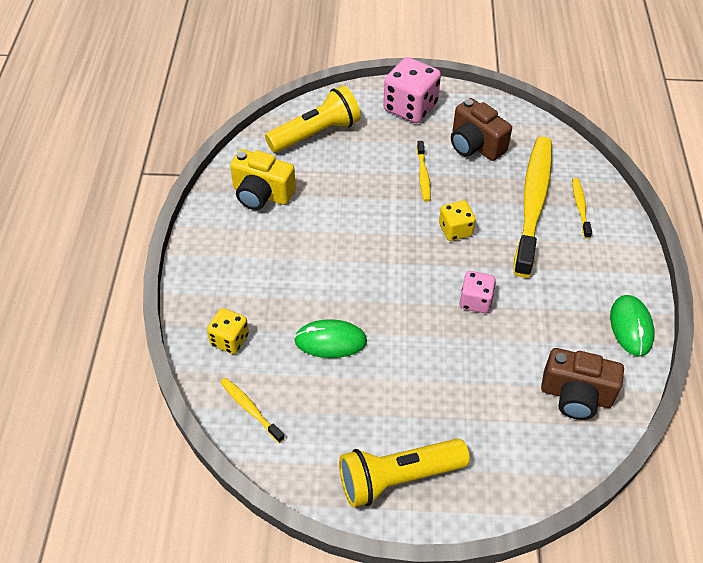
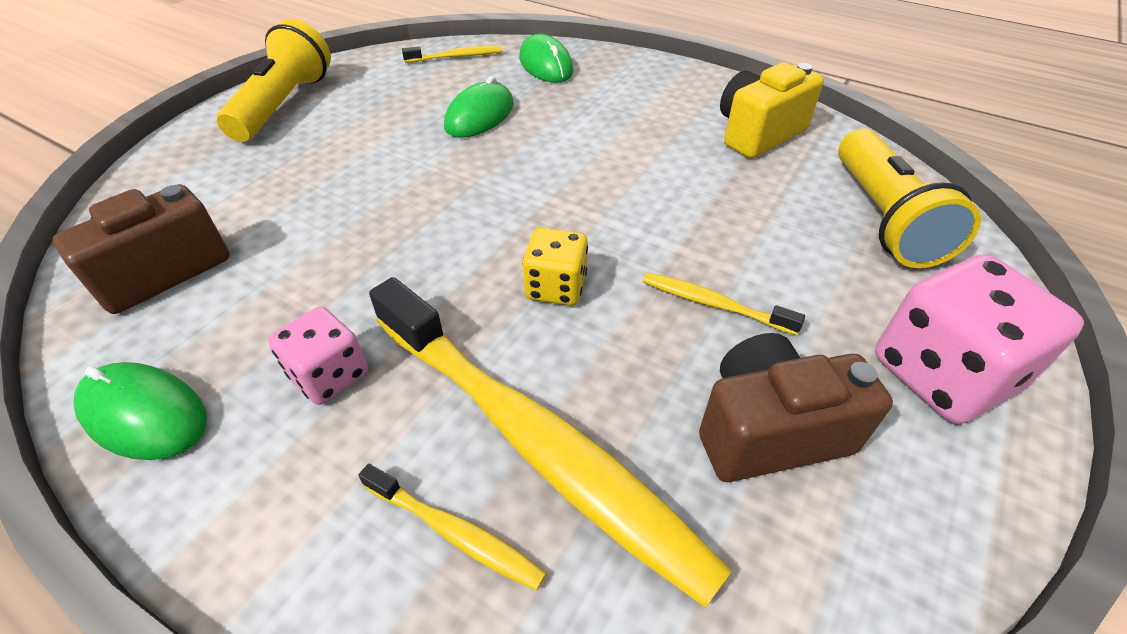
camera: 120 degrees right, 5 degrees down
(229, 340) = (546, 65): yellow dice -> green mouse
(475, 301) = (407, 246): pink dice -> pink dice (329, 375)

